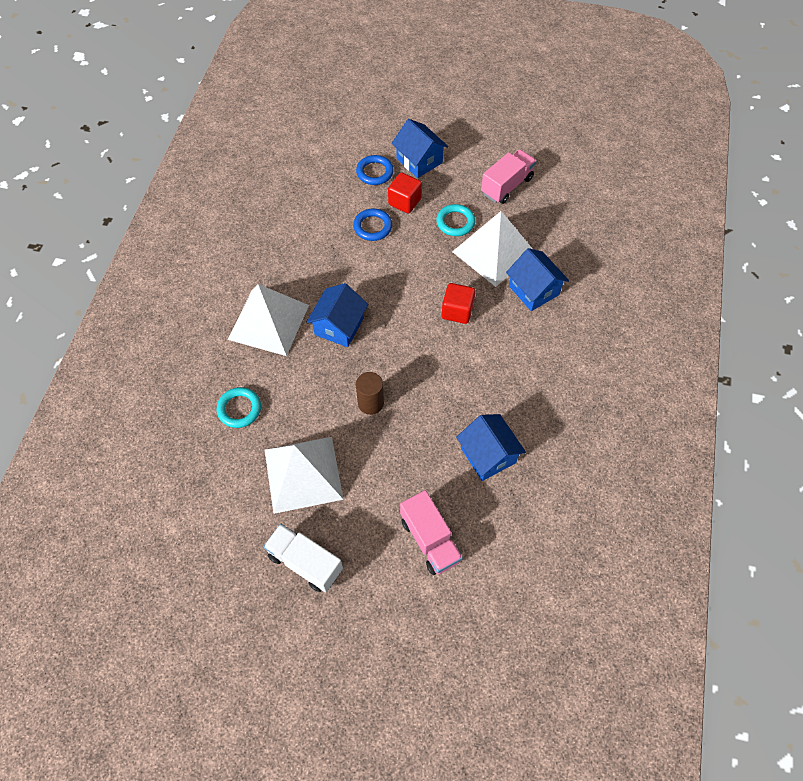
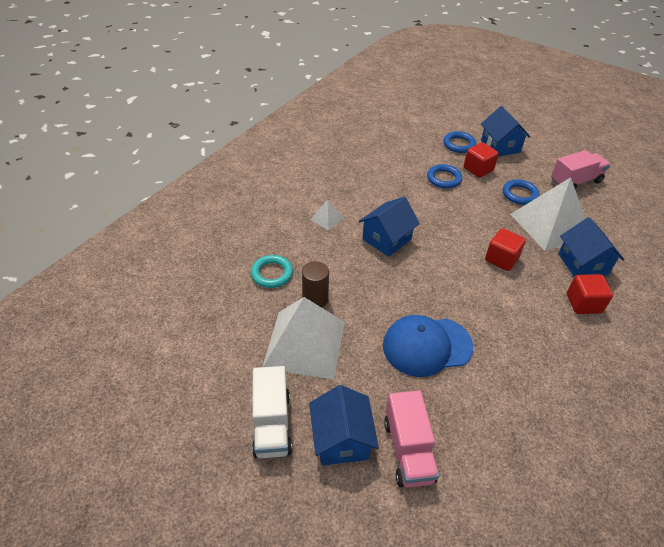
camera: 20 degrees right, 15 degrees down
(268, 322) = (326, 219): white pyramid -> white pyramid, size x0.42
(305, 562) = (272, 424): white truck -> white truck turned 150 degrees counterclockwise
(370, 403) = (392, 306): brown cylinder -> brown cylinder (315, 299)
(415, 434) = (427, 346): none -> blue cap
(455, 222) = (519, 194): turquoise ring -> blue ring
(488, 455) = (497, 390): blue house -> blue house (341, 439)
(543, 336) = (583, 303): none -> red cube

